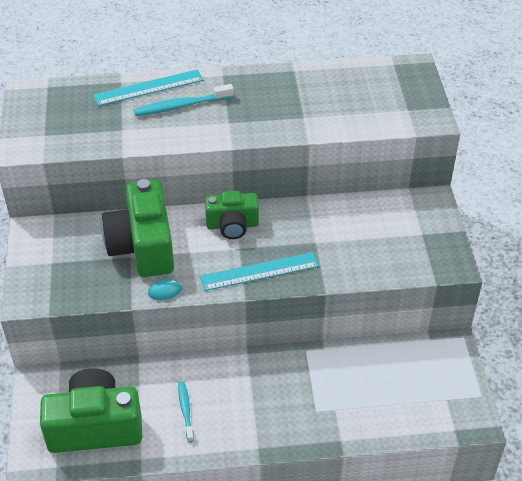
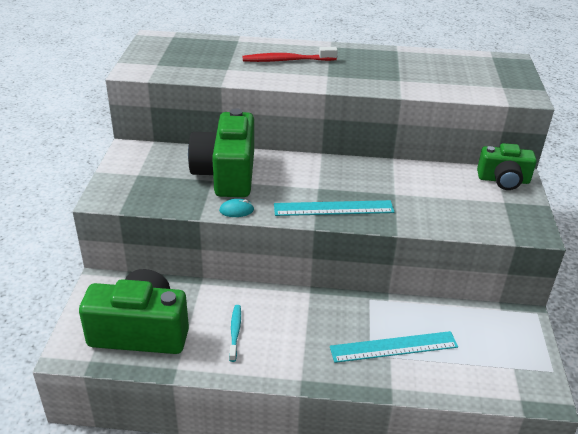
camera: 10 degrees right, 10 degrees down
(148, 88) = (261, 46): turquoise ruler -> turquoise ruler (394, 347)
(181, 106) = (287, 60): turquoise toothbrush -> red toothbrush
(232, 225) = (316, 170): green camera -> green camera (503, 180)

